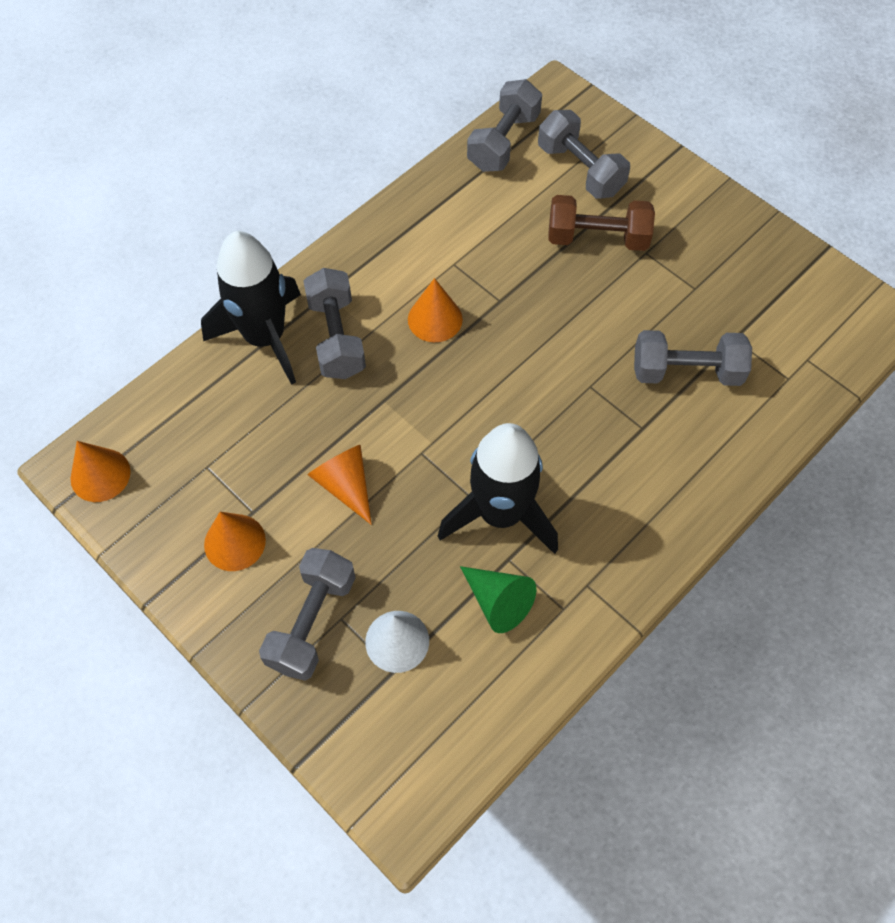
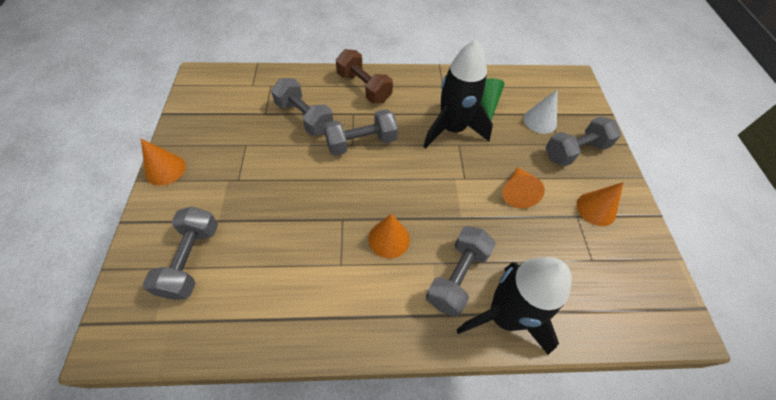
camera: 140 degrees left, 5 degrees down
(100, 475) = (668, 307): orange cone -> orange cone (165, 169)
(503, 142) = (199, 331): grey dumbbell -> grey dumbbell (361, 143)
(597, 238) = (248, 208): brown dumbbell -> brown dumbbell (364, 87)

